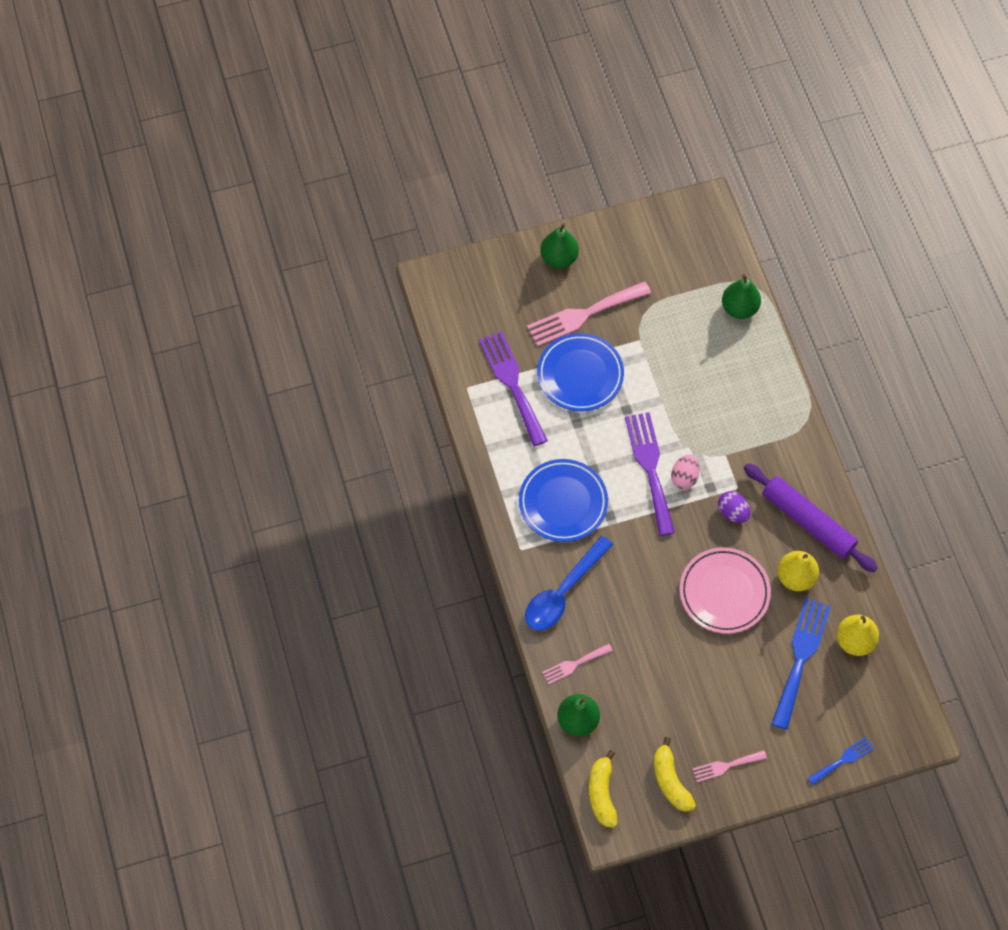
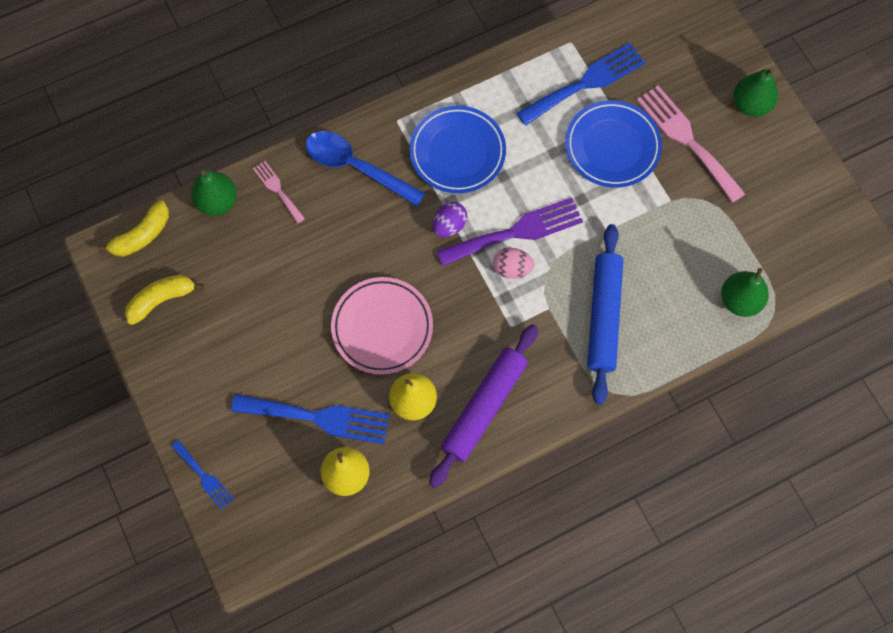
camera: 80 degrees right, 5 degrees up
(512, 383) = (586, 83): purple fork -> blue fork
(602, 793) = (141, 236): yellow banana -> yellow banana turned 150 degrees clockwise
(726, 766) = (184, 353): pink fork -> none
(732, 512) = (479, 324): purple egg -> purple egg (449, 226)
(739, 413) = (604, 316): none -> blue rolling pin

